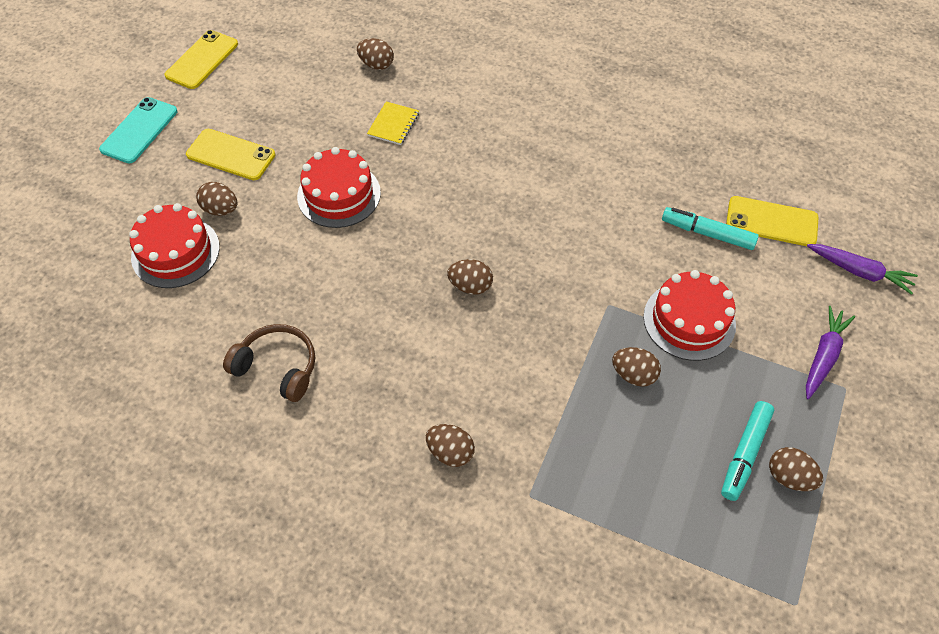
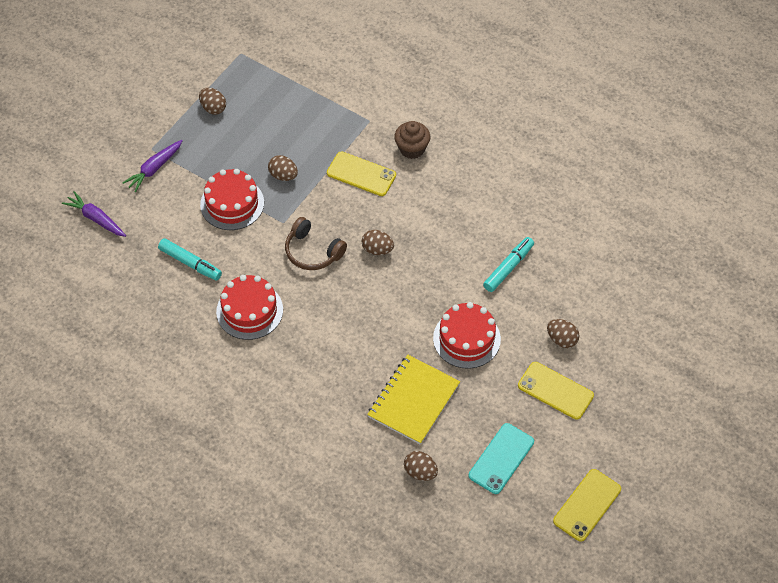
camera: 170 degrees left, 0 degrees up
(139, 130) = (637, 429): turquoise phone -> turquoise phone (501, 458)
(175, 252) = (594, 308): red cake -> red cake (249, 310)
(277, 367) = (518, 214): brown headphones -> brown headphones (313, 251)
(393, 124) = (413, 400): yellow notebook -> yellow notebook, size x1.90
(450, 452) = (412, 149): brown egg -> brown cupcake
(744, 454) = (233, 123): turquoise marker -> turquoise marker (508, 268)
(771, 222) = (138, 265): yellow phone -> yellow phone (361, 174)

